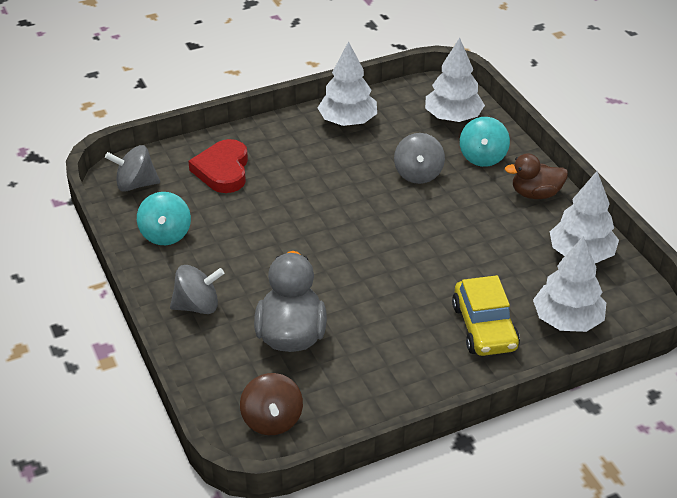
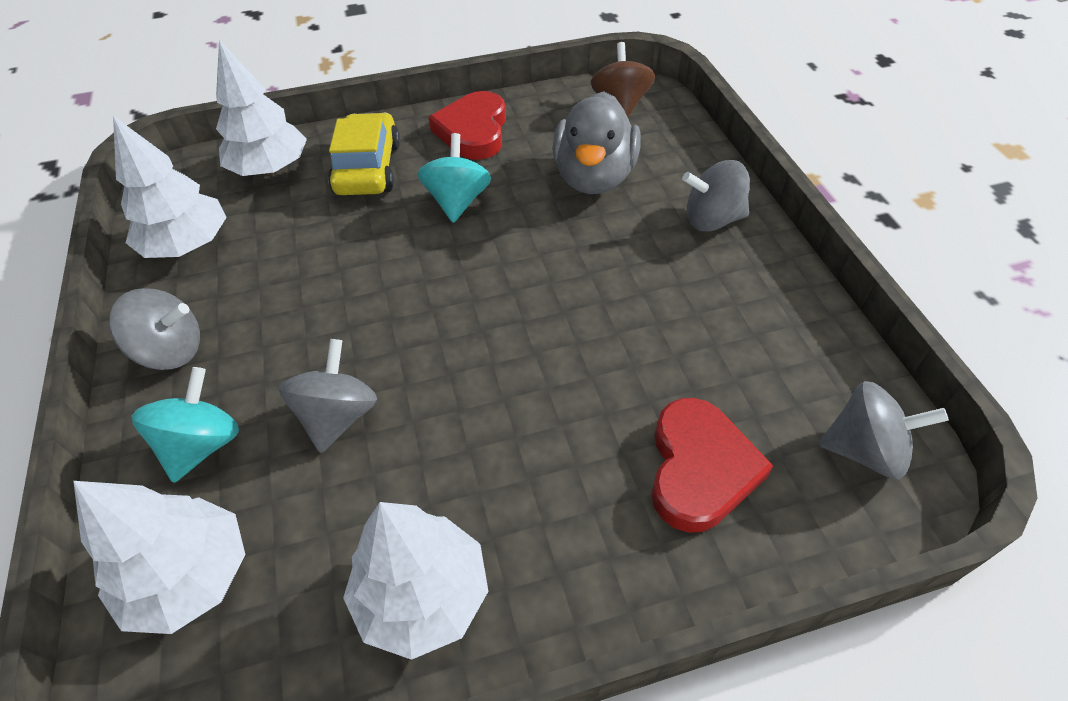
camera: 170 degrees left, 10 degrees up
(166, 234) = (780, 333): turquoise spinning top -> turquoise spinning top (457, 201)
(407, 375) = (473, 131): none -> red heart
(535, 194) = (171, 351): brown duck -> grey spinning top

